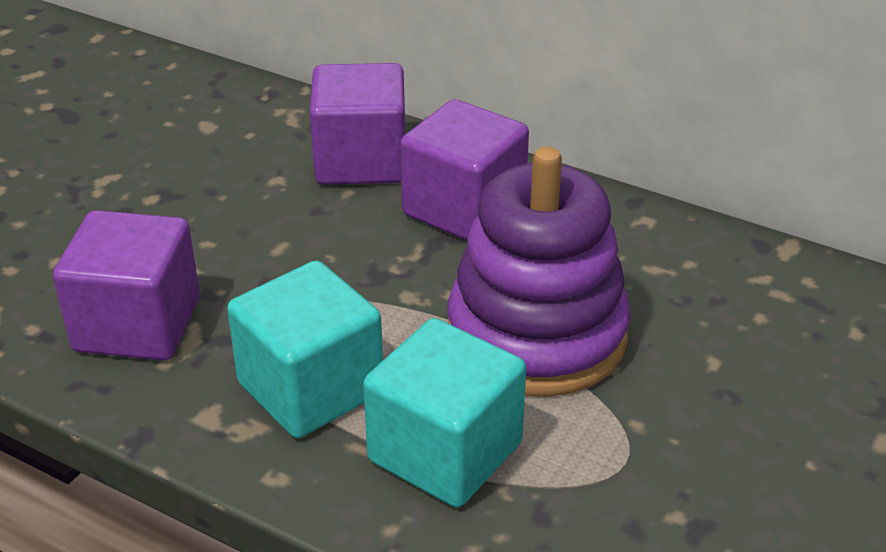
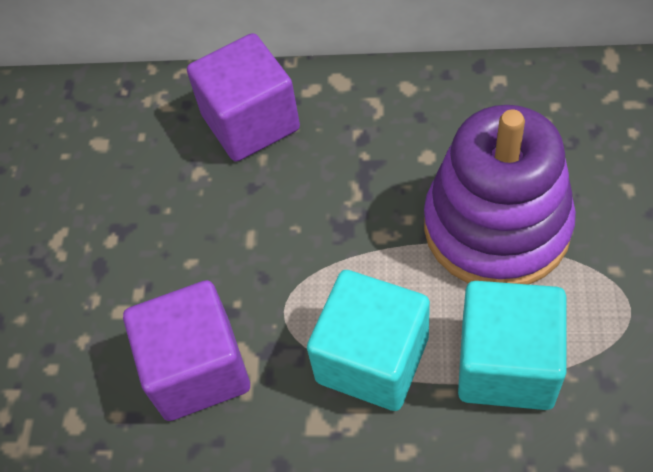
camera: 20 degrees left, 20 degrees up
(464, 208) = (362, 132): purple cube -> none

